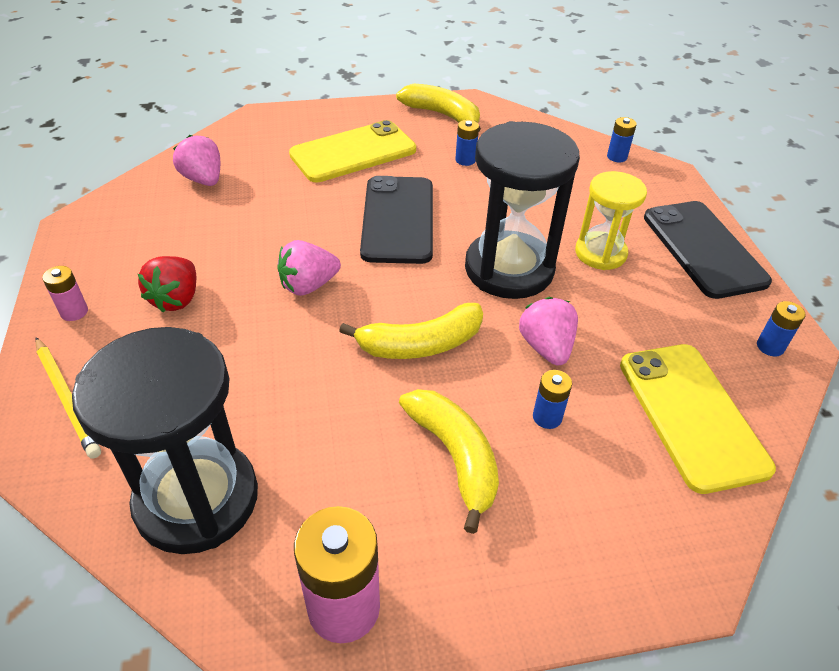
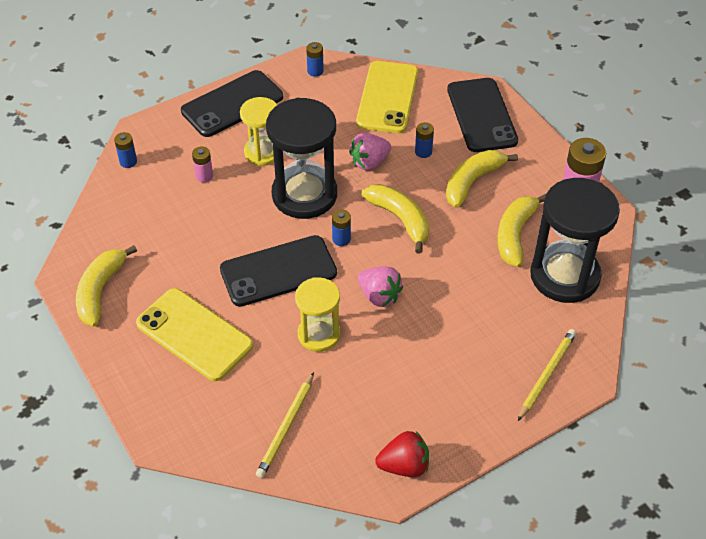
camera: 110 degrees left, 5 degrees up
(74, 312) = (481, 420): pink battery -> pink battery (204, 176)
(176, 299) = (434, 365): red strawberry -> red strawberry (404, 465)
(203, 179) = (286, 427): pink strawberry -> yellow pencil
(291, 226) = (319, 334): none -> yellow hourglass
(316, 467) = (515, 235): none -> yellow banana
(465, 160) = (173, 254): blue battery -> blue battery (341, 239)
(616, 539) = (481, 115): none -> black phone
(692, 415) = (387, 97): yellow phone -> yellow phone turned 45 degrees counterclockwise

